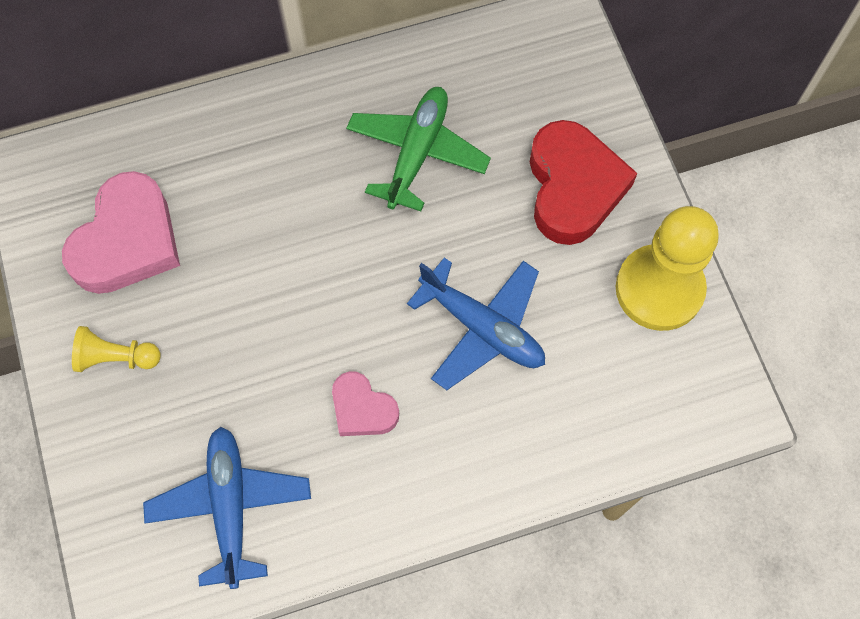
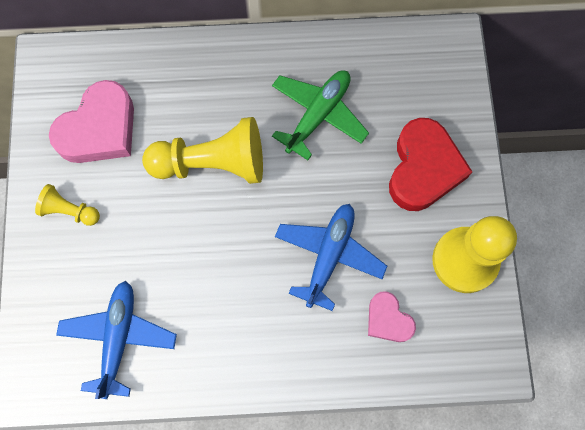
camera: 15 degrees right, 5 degrees up
(294, 248) = (212, 163): none -> yellow pawn
(362, 409) = (228, 292): pink heart -> pink heart (388, 319)
(482, 328) = (329, 256): blue plane -> blue plane turned 120 degrees counterclockwise

